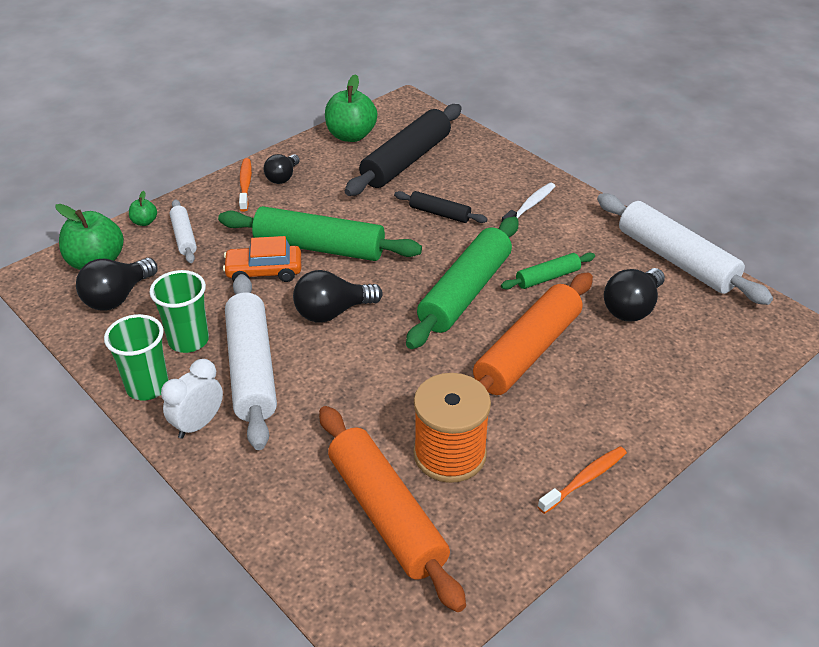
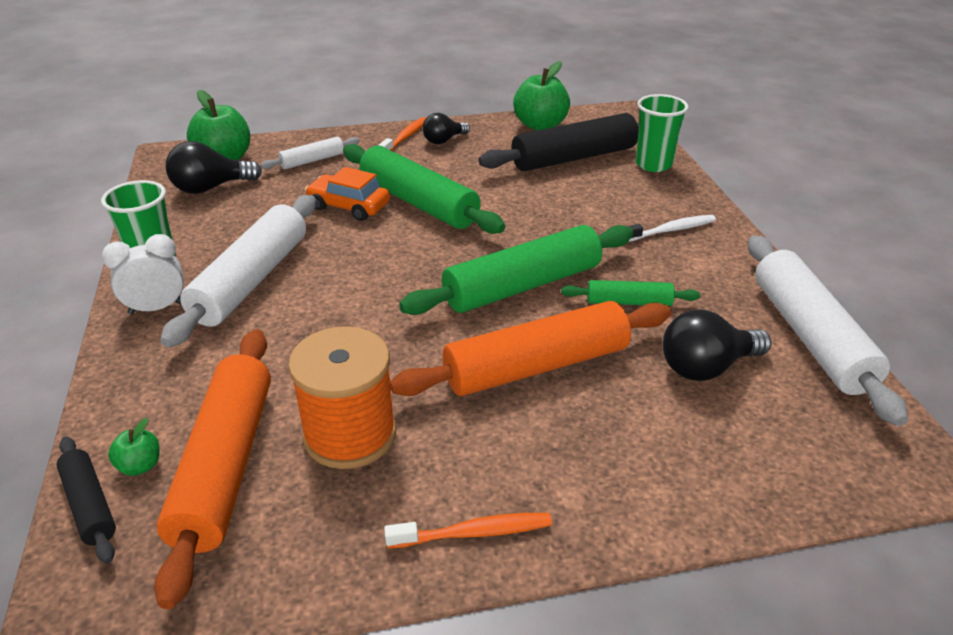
camera: 30 degrees right, 5 degrees down
(144, 222) = (294, 141): green apple -> green apple (140, 466)
(184, 237) = (312, 160): white rolling pin -> white rolling pin turned 45 degrees clockwise
(188, 340) = (226, 239): green cup -> green cup (653, 164)
(332, 312) = (373, 259): black light bulb -> none
(439, 213) = (564, 209): black rolling pin -> black rolling pin (89, 505)

